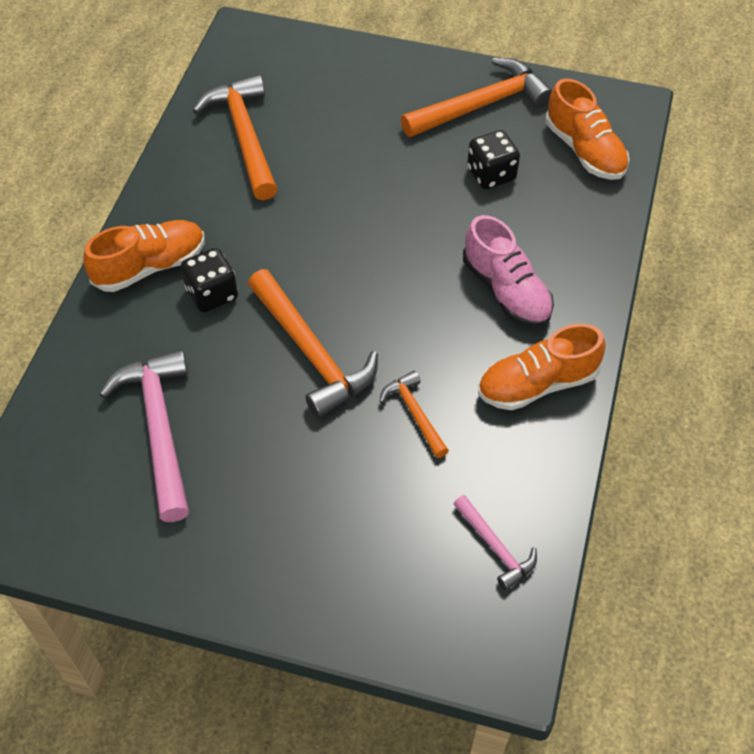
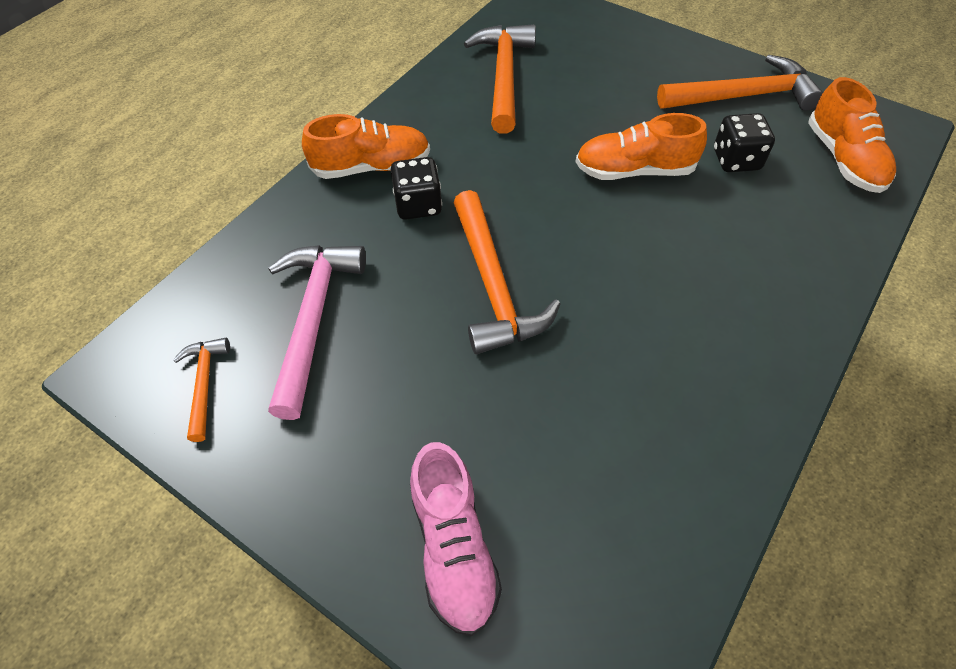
camera: 20 degrees right, 0 degrees up
(415, 413) = (581, 379): orange hammer -> orange hammer (204, 384)
(495, 547) = (627, 565): pink hammer -> none
(506, 291) = (721, 276): pink shoe -> pink shoe (453, 547)
(537, 384) = (730, 385): orange shoe -> orange shoe (634, 170)

